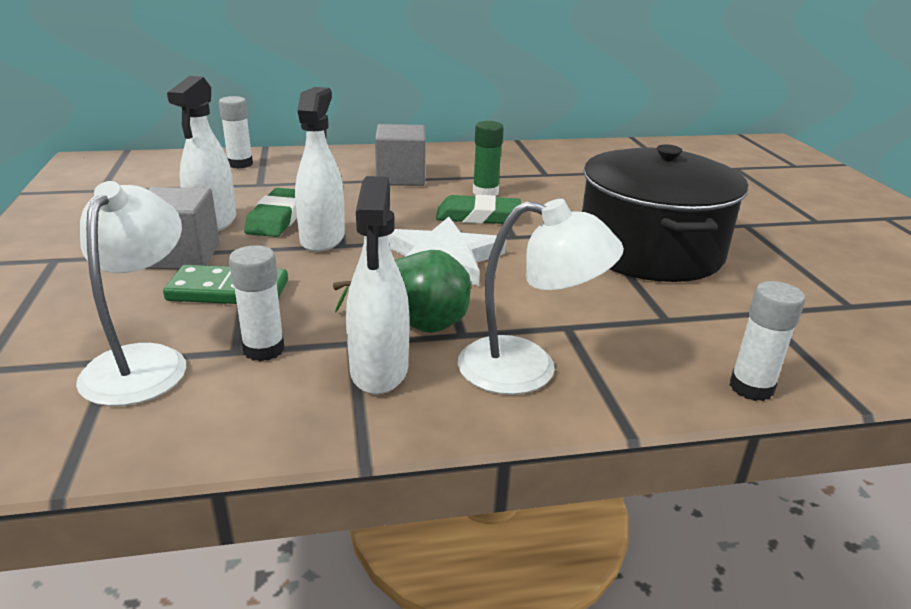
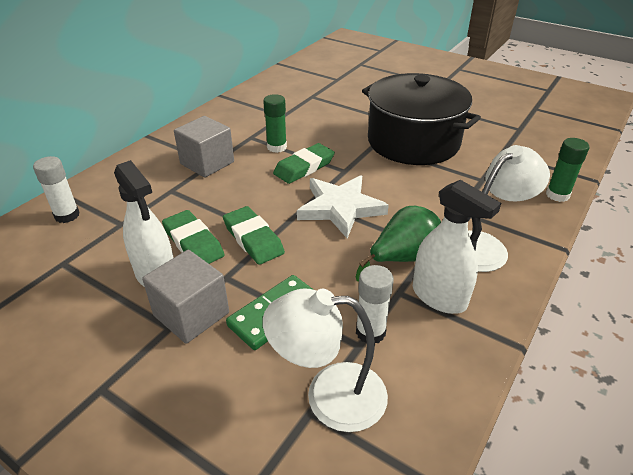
camera: 45 degrees left, 10 degrees up
(143, 361) = (329, 395): white lamp -> white lamp turned 45 degrees counterclockwise
(322, 239) = (253, 239): white spray bottle -> green eraser
(751, 388) = (557, 195): white glue stick -> green glue stick

